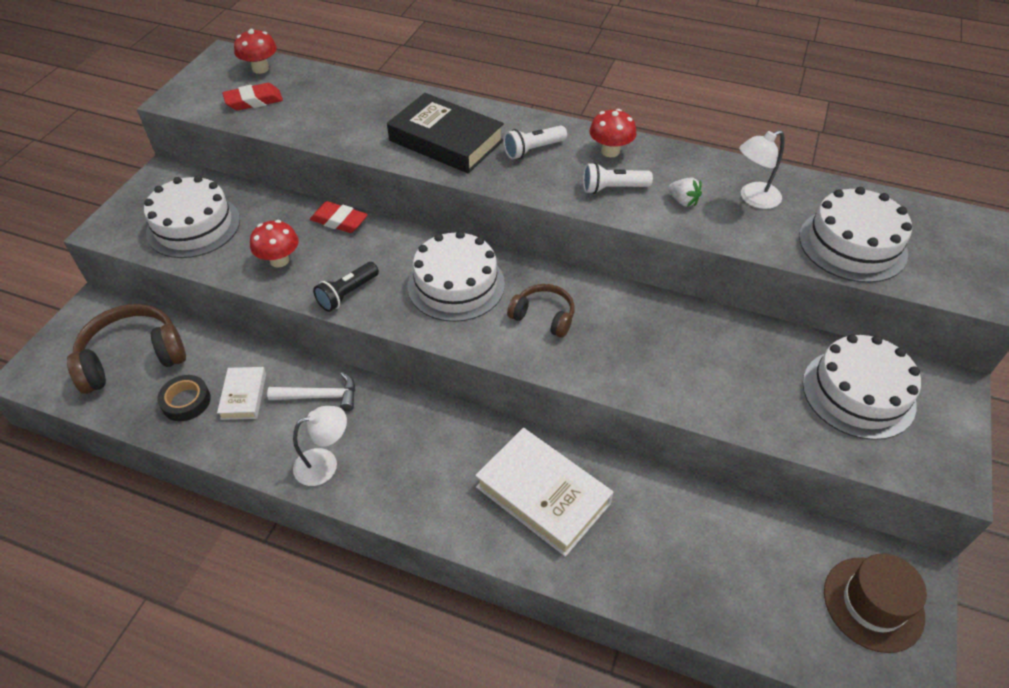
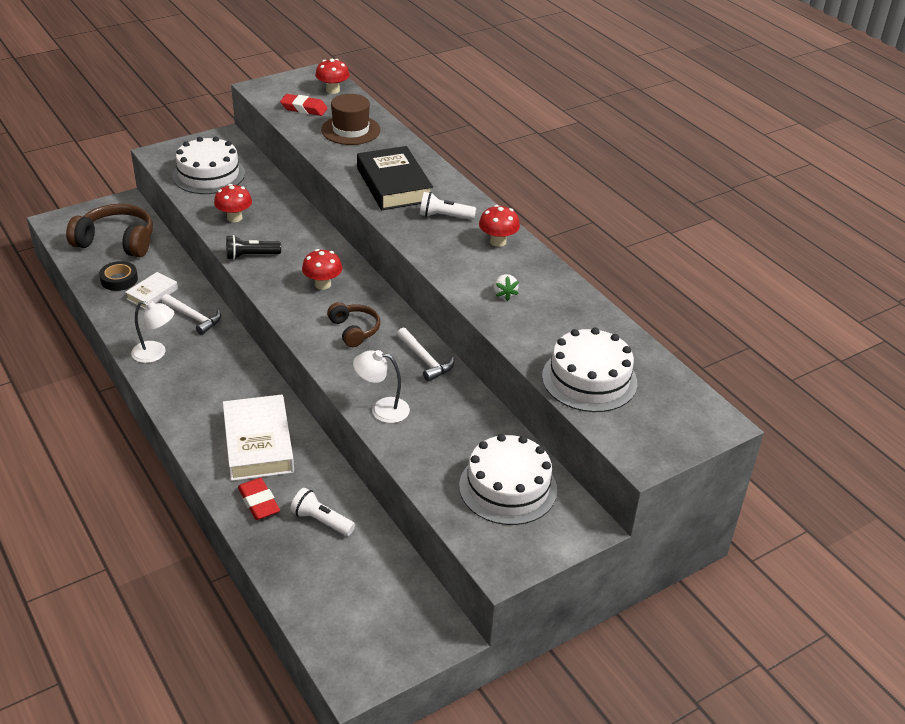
camera: 35 degrees right, 10 degrees down
(339, 221) = (297, 213): red eraser -> red eraser (259, 502)
(456, 285) = (322, 284): white cake -> red mushroom
(613, 188) = (466, 264): white flashlight -> white flashlight (321, 521)
(641, 309) = (425, 360): none -> white hammer
(753, 199) = (559, 318): white lamp -> white lamp (382, 409)
(873, 604) = (390, 627): brown hat -> brown hat (350, 130)

